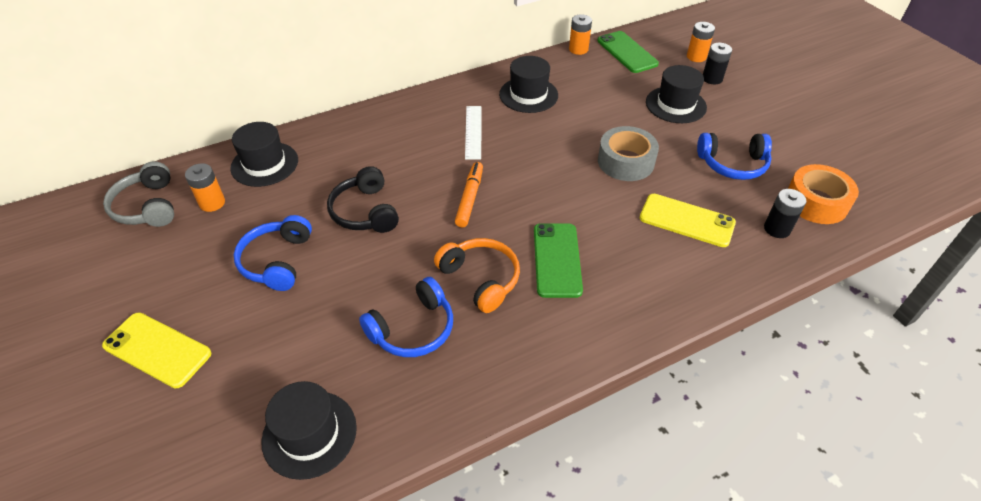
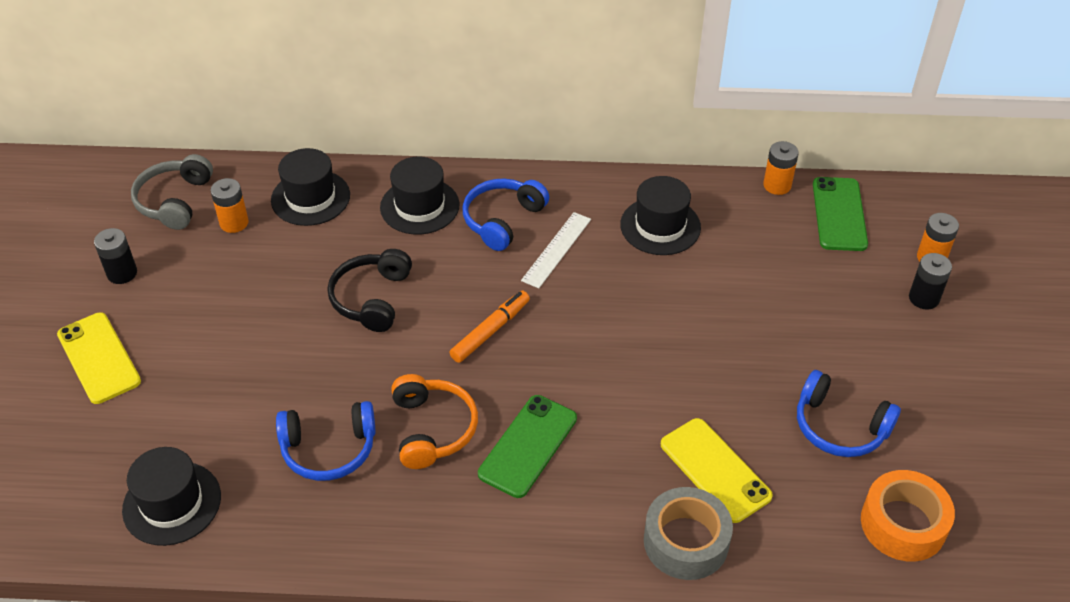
camera: 30 degrees right, 0 degrees up
(277, 261) = (253, 316): blue headphones -> blue headphones (502, 220)
(625, 162) = (705, 364): grey tape -> grey tape (686, 541)
(675, 105) = (838, 315): black hat -> black hat (419, 206)
(777, 229) = (818, 532): black battery -> black battery (122, 273)

